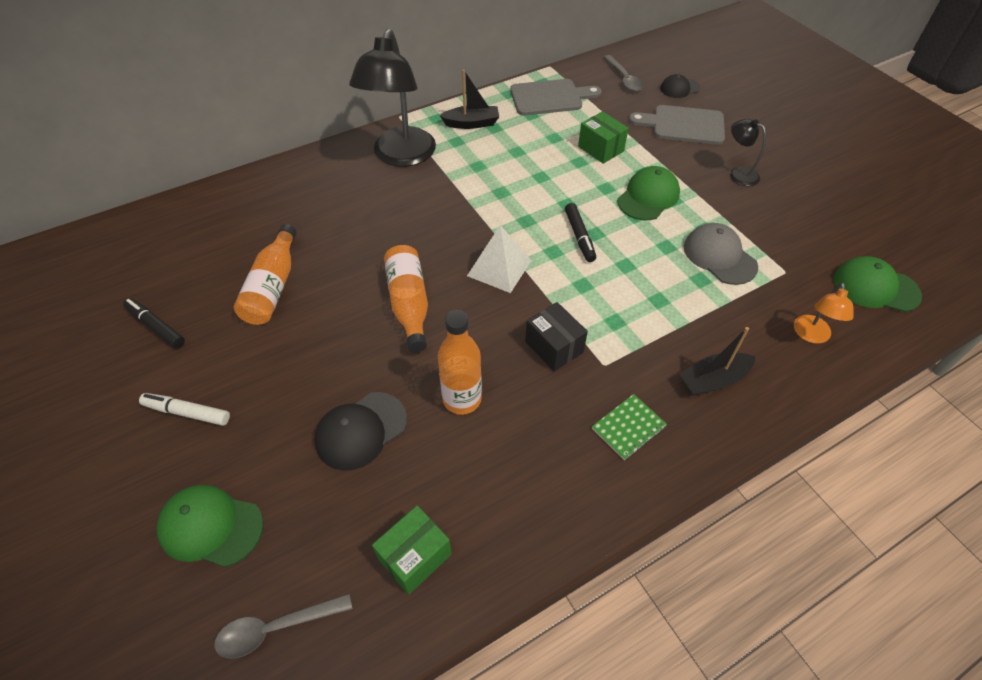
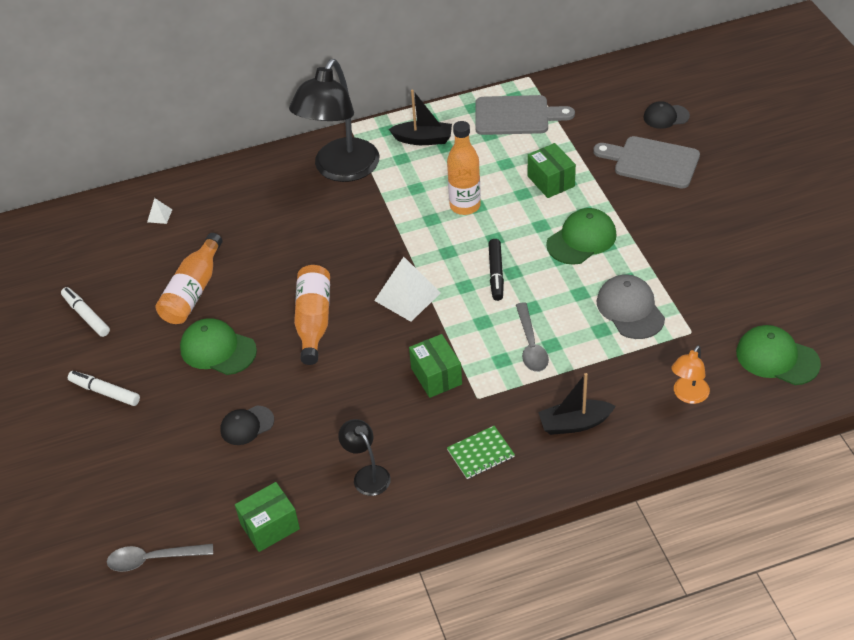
camera: 15 degrees right, 5 degrees down
(156, 327) = (86, 315): black marker -> white marker
(210, 526) = (113, 482): green cap -> green cap (218, 349)
(225, 215) = (159, 215): none -> white pyramid
(361, 431) = (247, 425): black cap -> black cap, size x0.65
(462, 399) = (340, 411): orange bottle -> orange bottle (465, 206)
(554, 347) = (436, 376): black box -> green box
(624, 79) = (607, 99): grey spoon -> grey spoon (531, 345)
(738, 173) = (688, 223): black lamp -> black lamp (367, 475)

